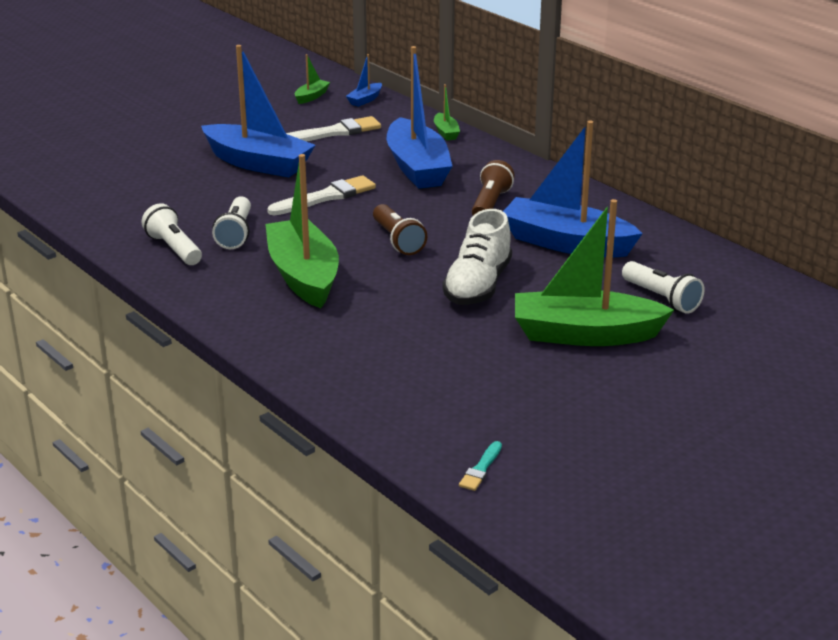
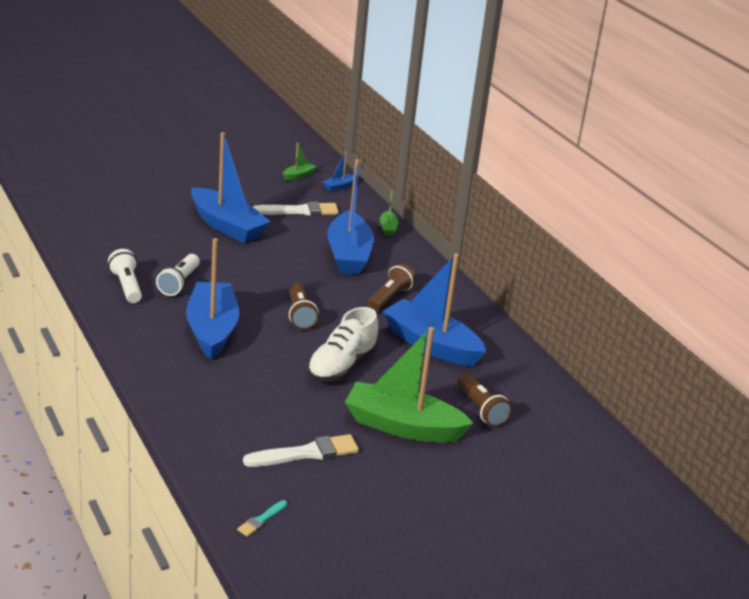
camera: 10 degrees right, 0 degrees up
(303, 276) = (212, 330): green boat -> blue boat
(326, 197) = (264, 266): white brush -> white brush (306, 453)
(662, 299) = (481, 409): white flashlight -> brown flashlight

